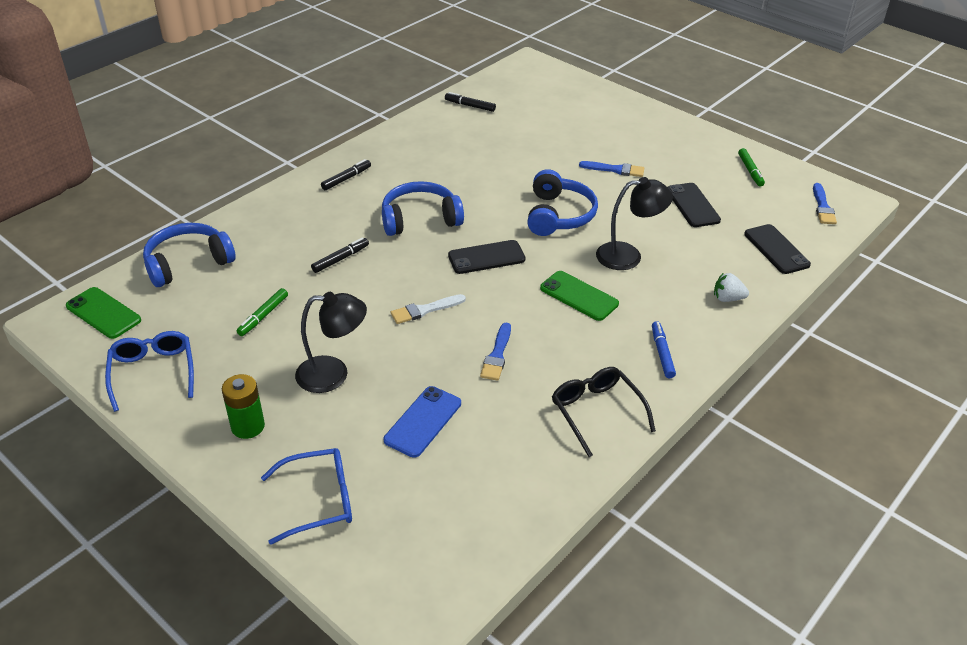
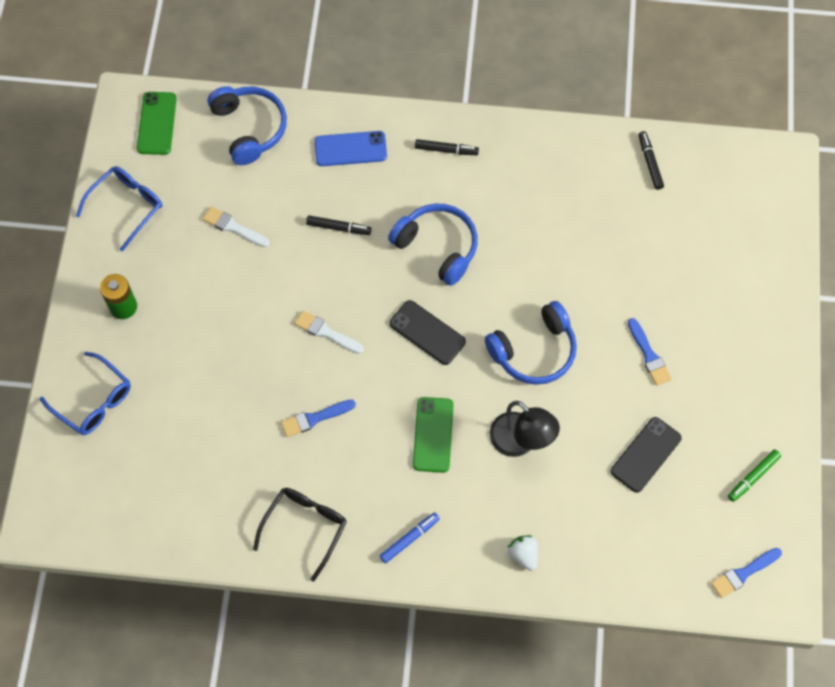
camera: 55 degrees right, 25 degrees up
(188, 263) = (249, 128): blue headphones -> blue headphones turned 45 degrees clockwise
(263, 316) = (233, 227): green marker -> white brush
(333, 374) = (210, 321): black lamp -> none
(423, 421) = (208, 414): blue phone -> blue phone (350, 149)
(776, 249) = (633, 562): black phone -> none

